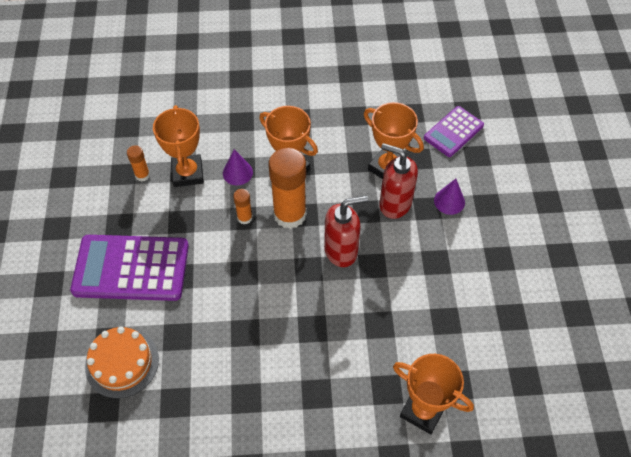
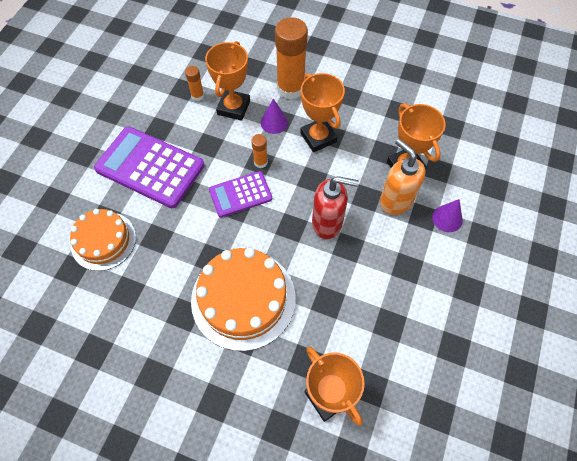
camera: 25 degrees right, 5 degrees up
(290, 214) = (299, 174): orange glue stick -> orange glue stick (290, 88)
(297, 357) = (243, 299): none -> orange cake
(394, 204) = (395, 201): red soap dispenser -> orange soap dispenser
(453, 132) = (482, 158): purple calculator -> purple calculator (240, 194)

